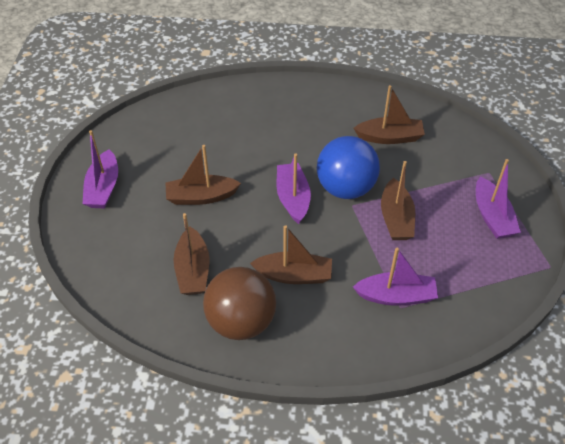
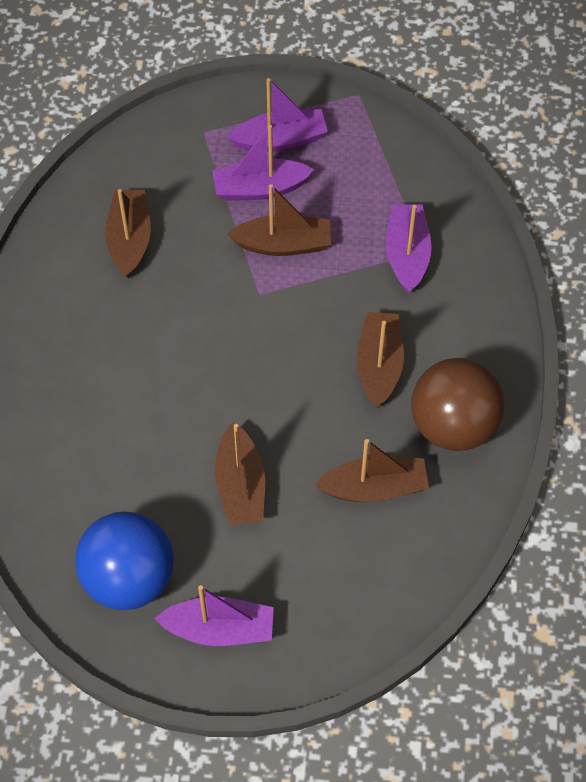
camera: 90 degrees left, 10 degrees up
(293, 198) = (245, 365): purple boat -> purple boat (260, 188)
(345, 188) = (228, 299): blue ball -> blue ball (129, 578)

